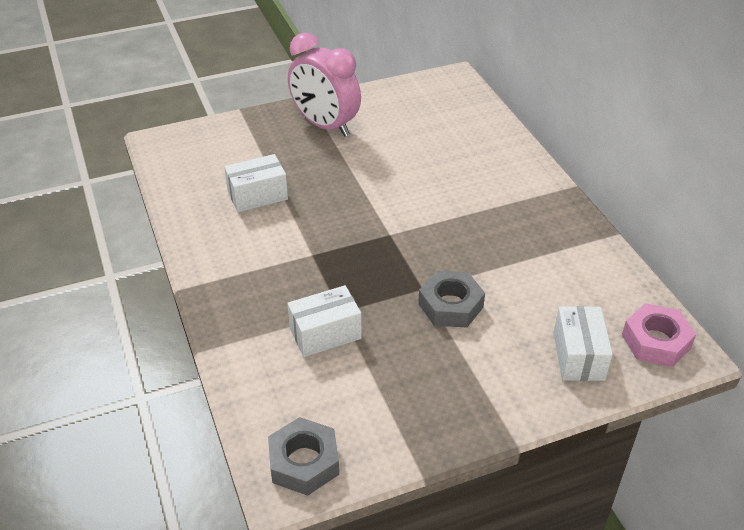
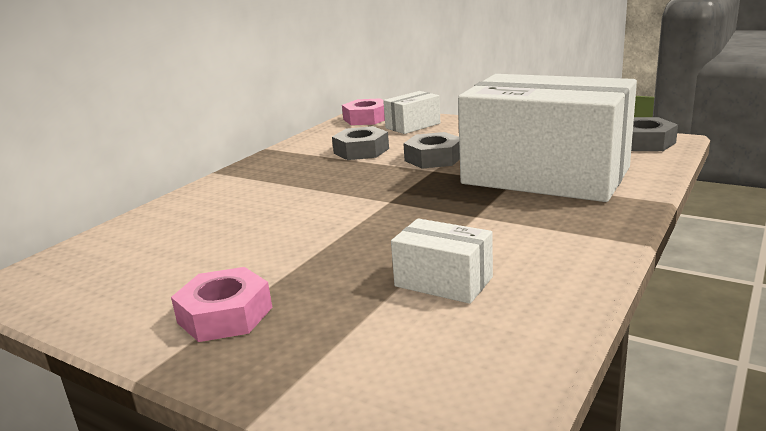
camera: 125 degrees left, 20 degrees down
(325, 125) = (225, 315): pink clock -> pink nut
(325, 334) = (545, 176): white box -> white box, size x2.37
(530, 279) = (361, 151): none -> grey nut

